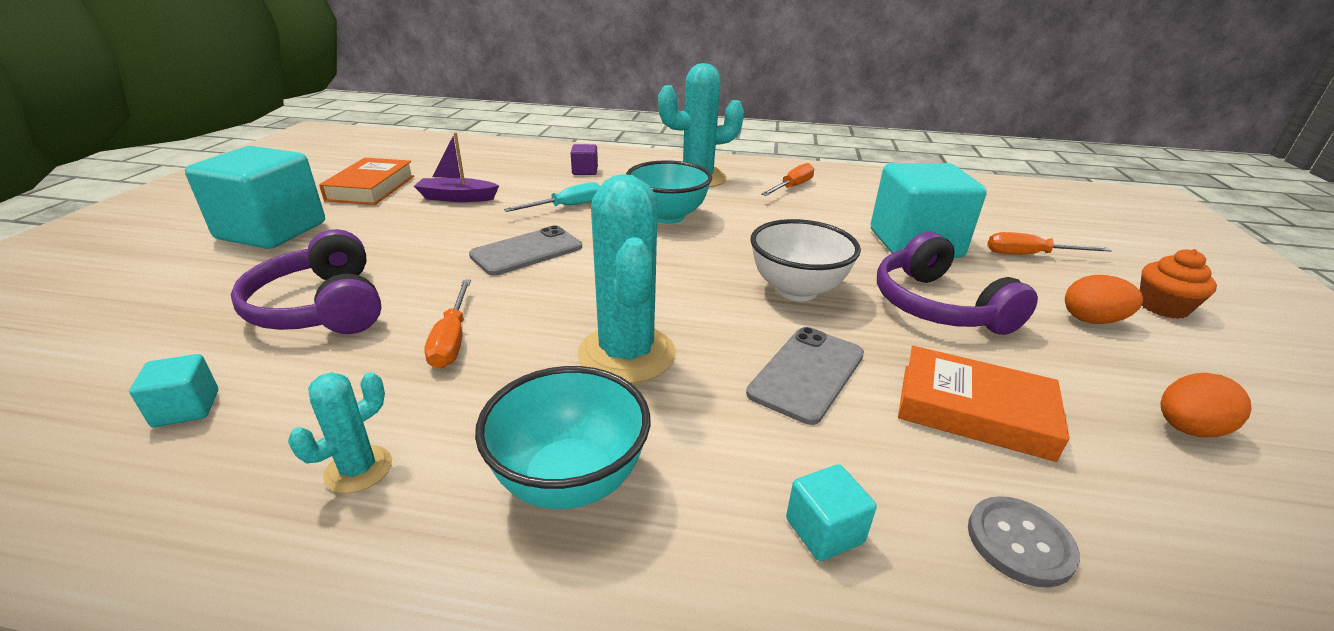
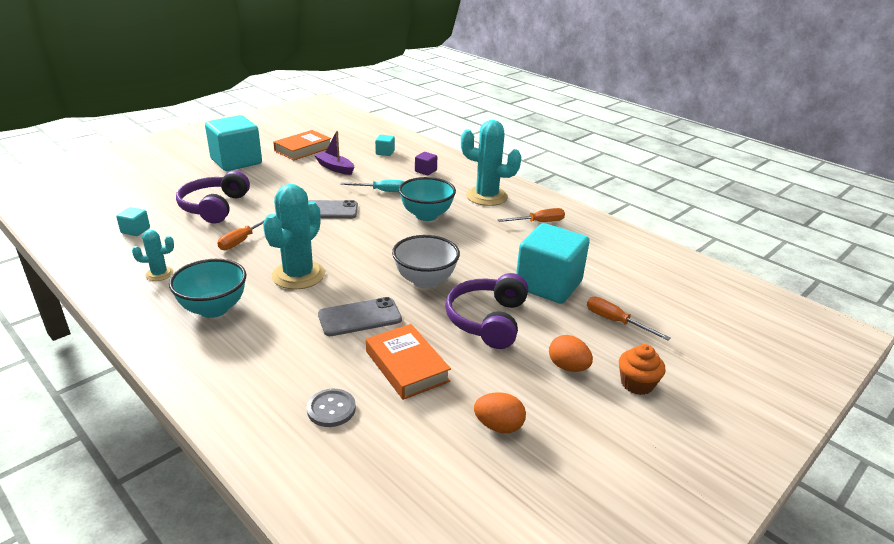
camera: 35 degrees right, 0 degrees up
(824, 531) = (269, 367): turquoise cube -> turquoise cube (385, 152)

